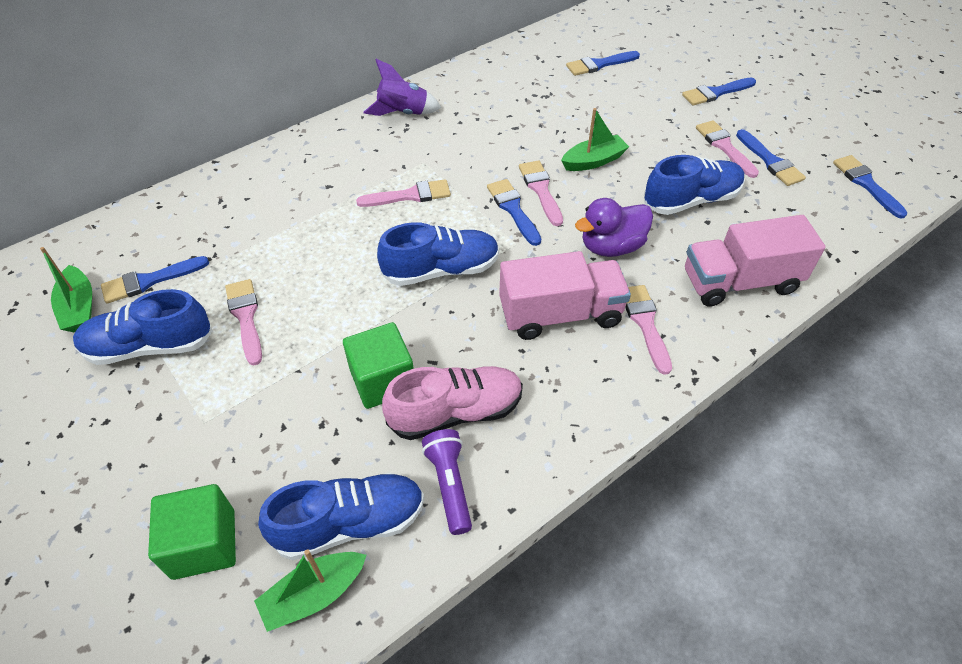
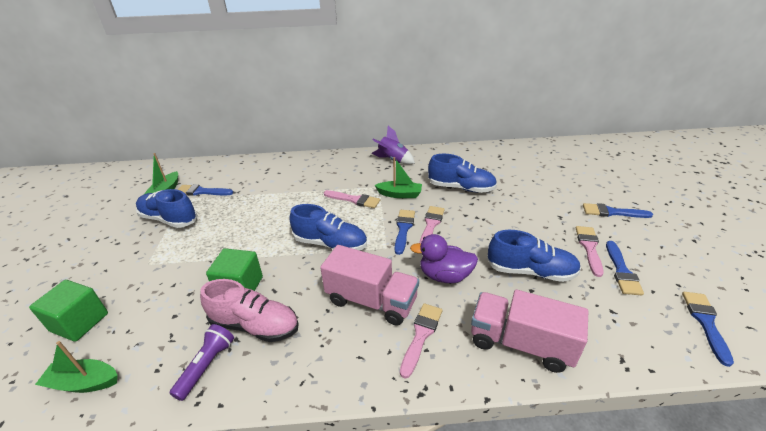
camera: 35 degrees right, 15 degrees down
(246, 317) = (218, 224): pink brush -> none
(350, 523) = (141, 355): blue shoe -> blue shoe (461, 188)
(593, 161) = (481, 222): green boat -> green boat (400, 194)
(599, 64) = (537, 171): blue brush -> none

